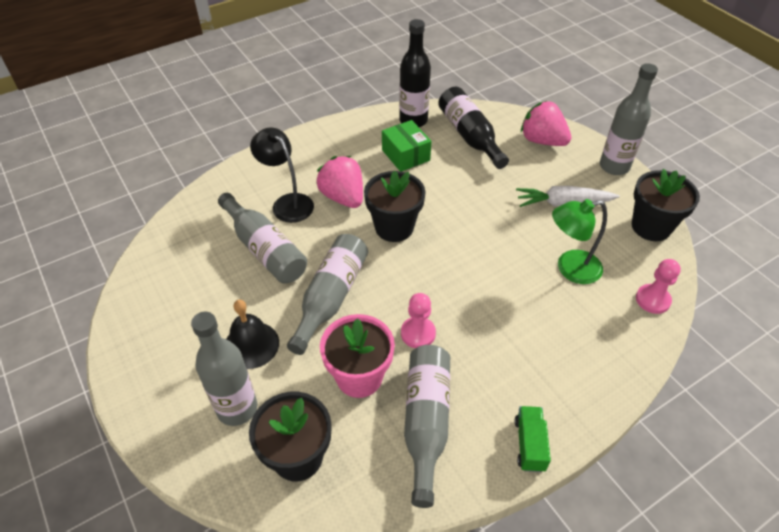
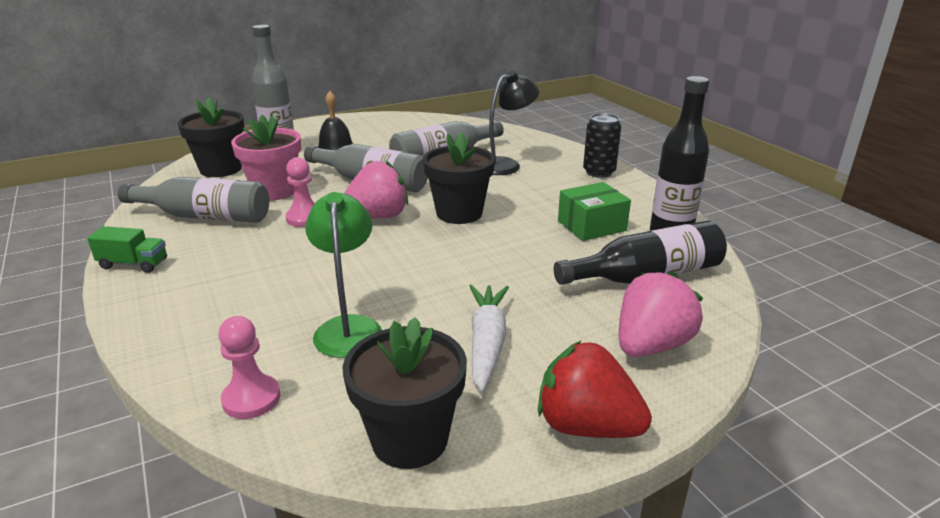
camera: 95 degrees right, 20 degrees down
(305, 146) = (599, 172): none -> black can
(343, 197) = (512, 189): pink strawberry -> pink strawberry (377, 217)
(614, 166) = (586, 426): grey bottle -> red strawberry

